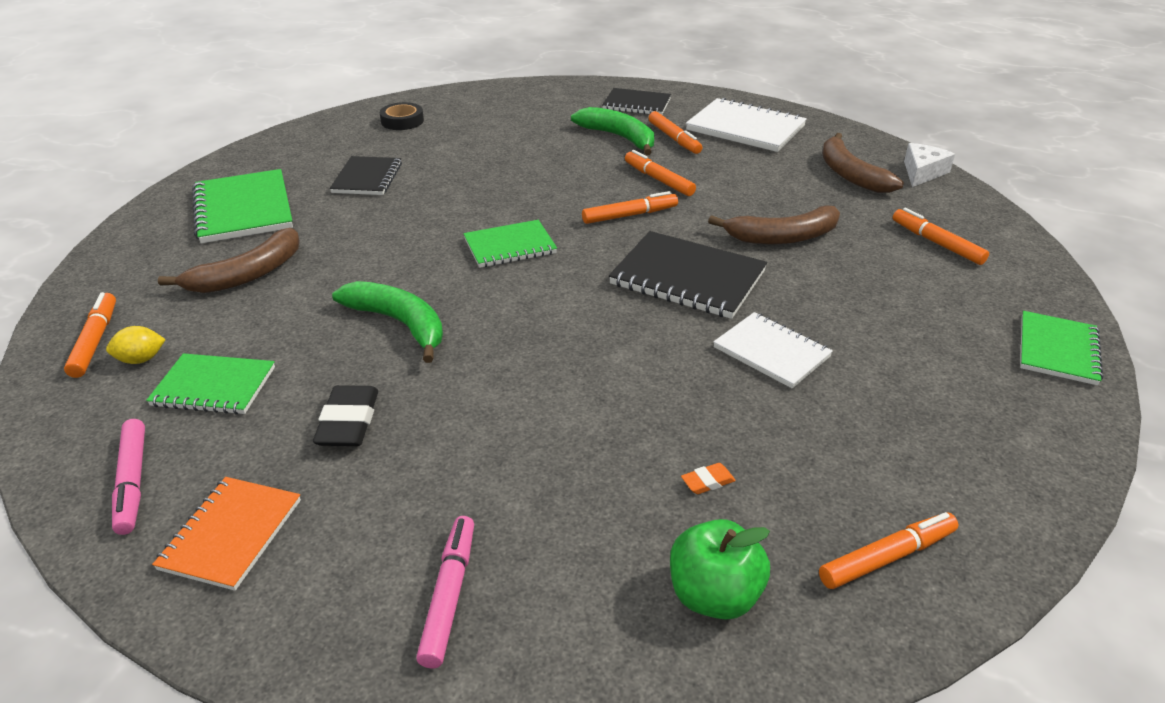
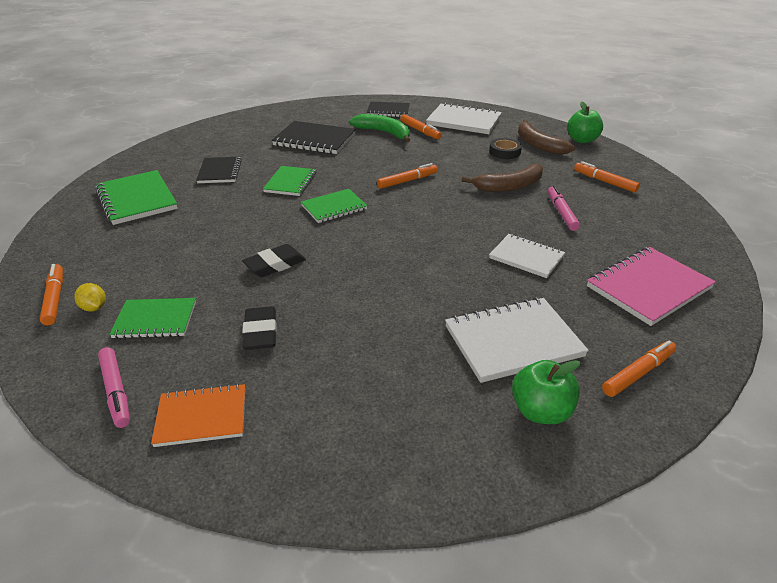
camera: 10 degrees left, 0 degrees up
(141, 359) = (94, 307): yellow lemon -> yellow lemon turned 75 degrees clockwise
(231, 534) = (201, 417): orange notebook -> orange notebook turned 75 degrees clockwise
(247, 274) = (154, 243): brown banana -> none
(399, 324) = (275, 264): green banana -> black eraser
(402, 121) = (232, 132): black tape -> black tape (504, 152)
(449, 595) = (368, 436): pink marker -> pink marker (561, 212)
(658, 180) = (418, 157): orange marker -> none
(687, 278) = (458, 217): black notebook -> black notebook (314, 140)
(707, 481) = (513, 341): orange eraser -> white notebook
(922, 172) = (582, 140): white cheese -> green apple
(950, 422) = (648, 287): none -> pink notebook
(1057, 350) = (696, 238): green notebook -> green notebook (290, 182)

